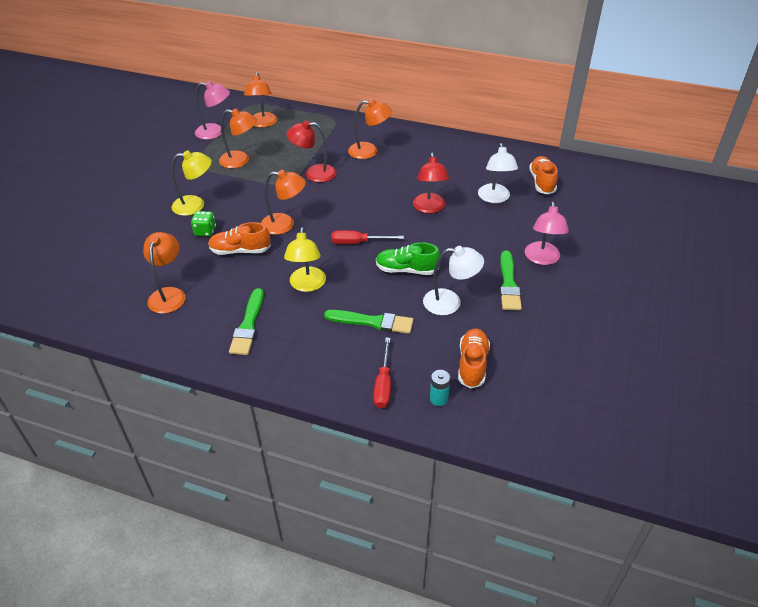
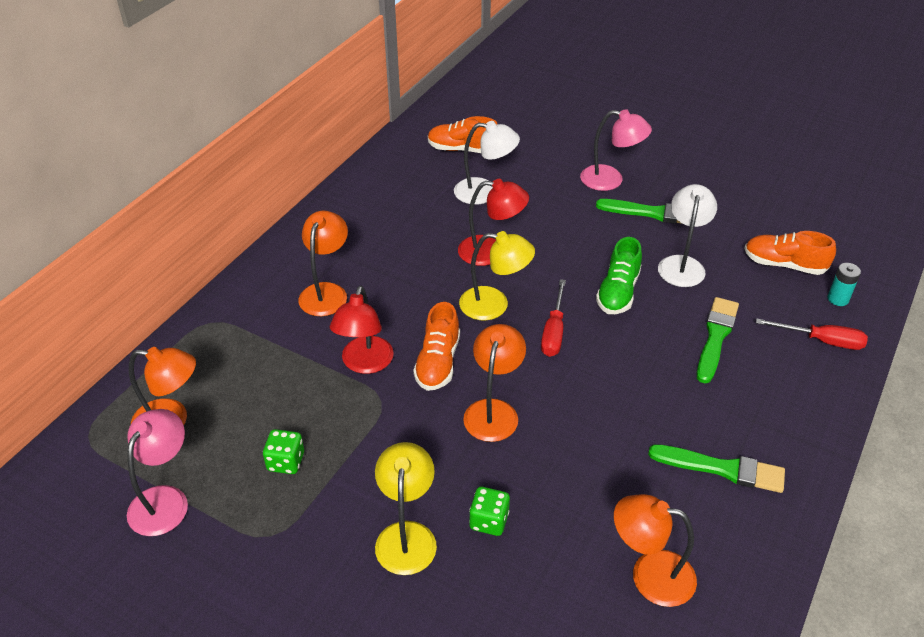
camera: 80 degrees left, 0 degrees up
(240, 161) = (286, 462): orange lamp -> green dice
(240, 251) = (550, 472): orange shoe -> orange shoe (438, 362)
(307, 285) = (640, 395): yellow lamp -> yellow lamp (494, 305)

